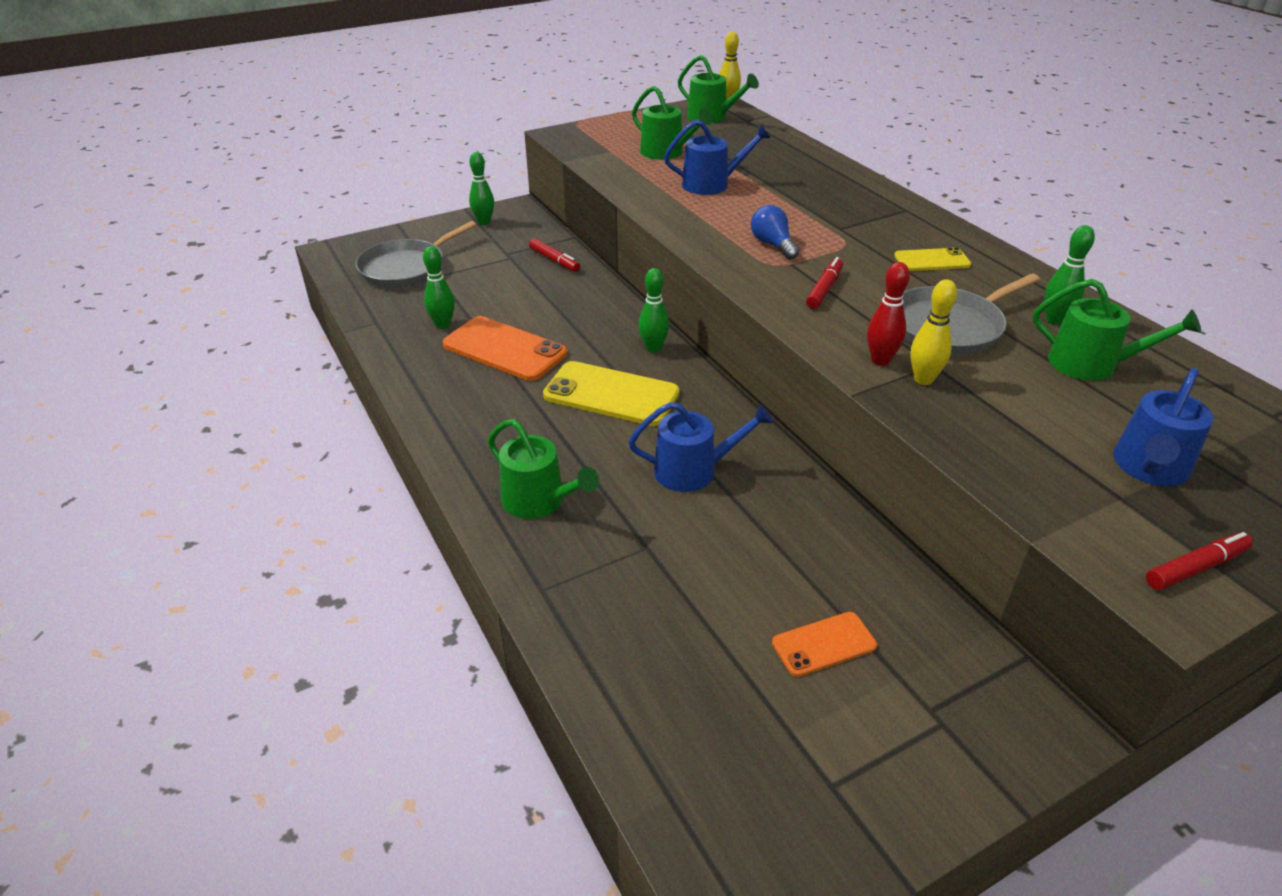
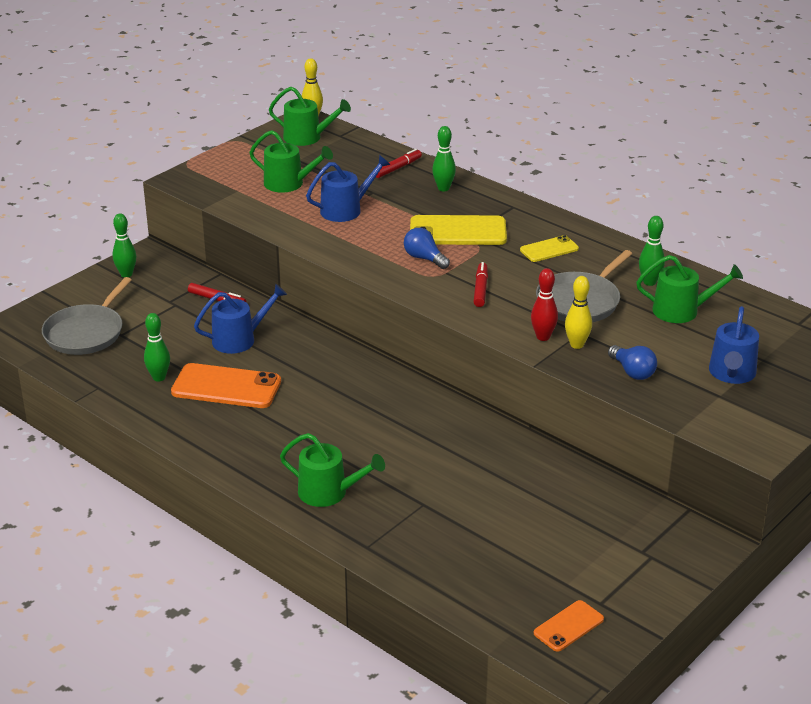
camera: 20 degrees left, 5 degrees down
(611, 394) = (336, 405): yellow phone -> yellow phone (458, 231)
(653, 348) = (348, 361): green bowling pin -> green bowling pin (443, 188)
(693, 470) = (428, 446): blue watering can -> blue watering can (239, 339)
(824, 644) = (565, 533): orange phone -> orange phone (568, 626)
(992, 432) = (632, 372): none -> blue light bulb
(1195, 568) = (768, 426): red marker -> red marker (397, 168)

